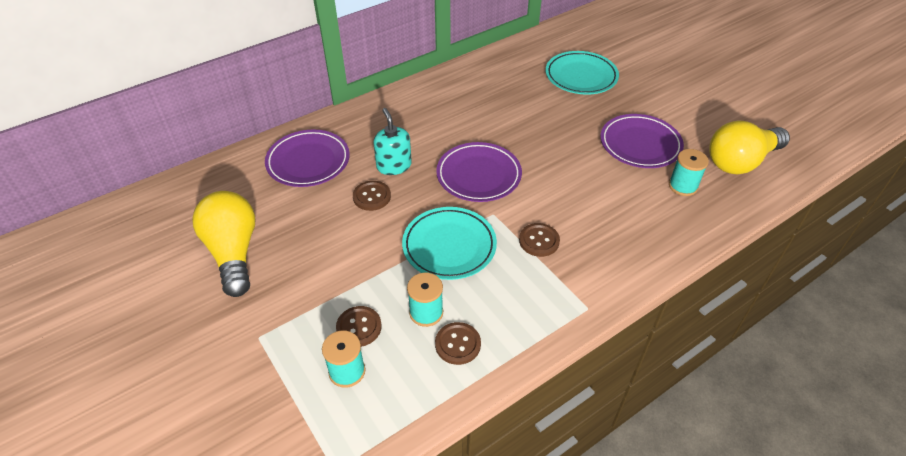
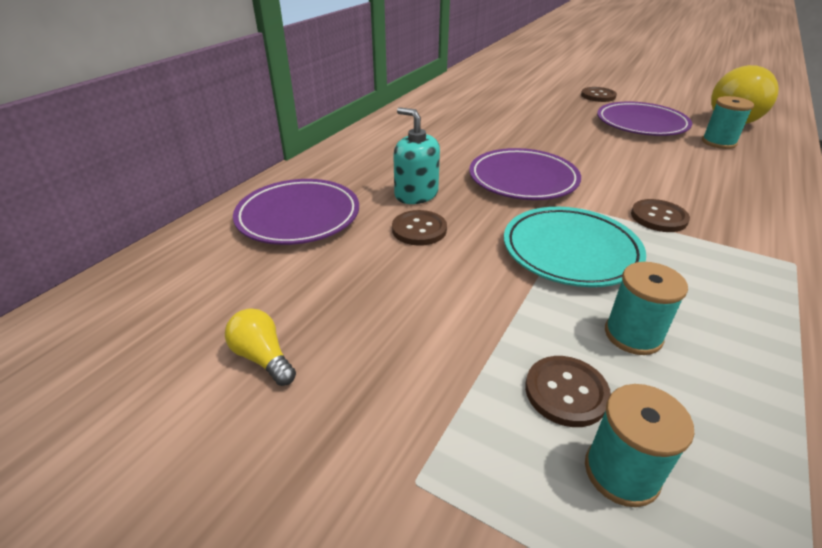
camera: 25 degrees left, 10 degrees down
(233, 252) = (263, 357): yellow light bulb -> yellow light bulb, size x0.45
(457, 344) = (720, 359): brown button -> brown button (598, 96)
(581, 76) = (527, 93): turquoise plate -> none

